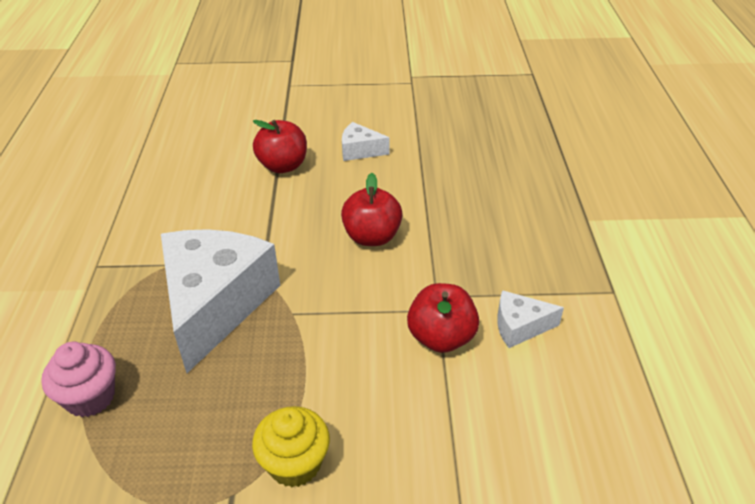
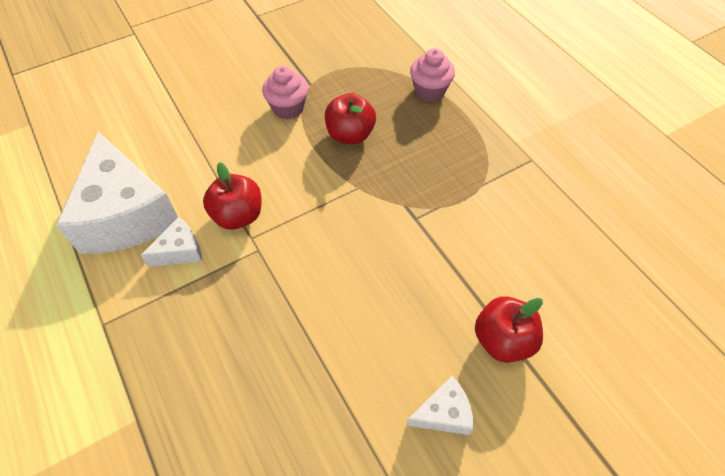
camera: 150 degrees right, 15 degrees up
(215, 304) = (416, 170): white cheese -> white cheese (126, 214)
(295, 464) = (288, 108): yellow cupcake -> pink cupcake
(372, 237) = (346, 286): red apple -> red apple (350, 135)

